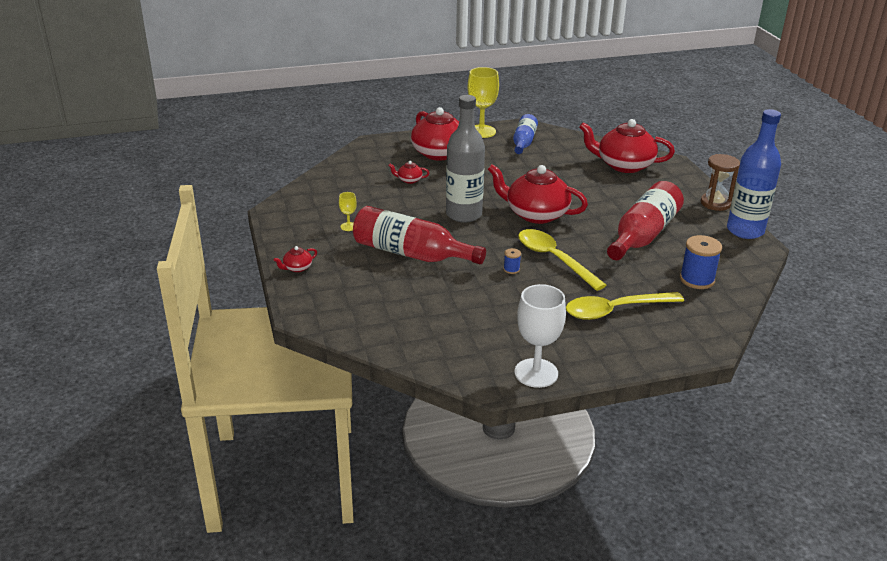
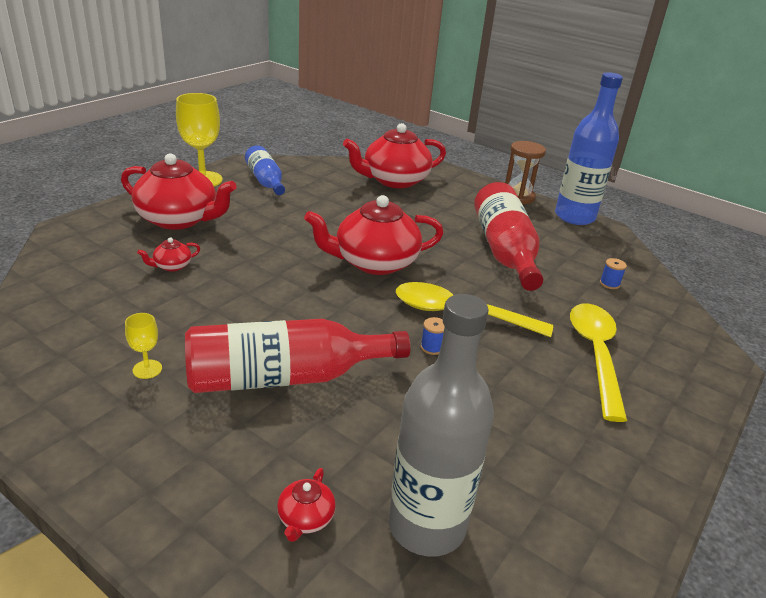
camera: 40 degrees left, 0 degrees up
(297, 268) = (123, 486): red teapot -> red teapot (305, 518)
(463, 214) = (293, 291): grey bottle -> grey bottle (426, 526)
(536, 373) = (640, 497): white goblet -> none
(615, 310) = (595, 355): yellow spoon -> yellow spoon turned 150 degrees clockwise
(697, 279) = (609, 284): blue spool -> blue spool, size x0.48

